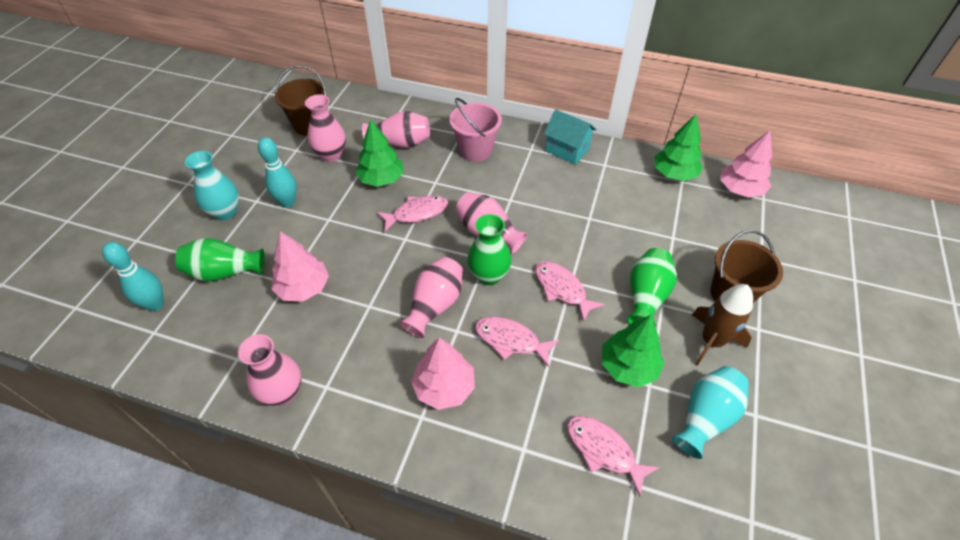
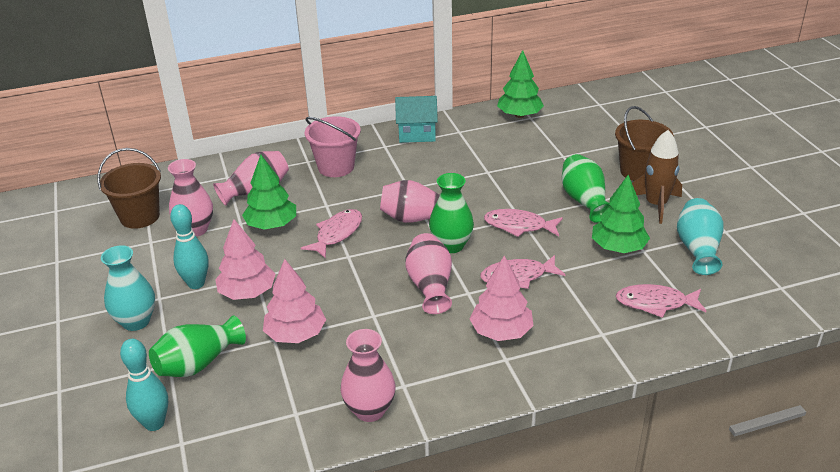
camera: 35 degrees left, 15 degrees down
(740, 189) = (577, 105): pink tree -> pink tree (247, 292)

